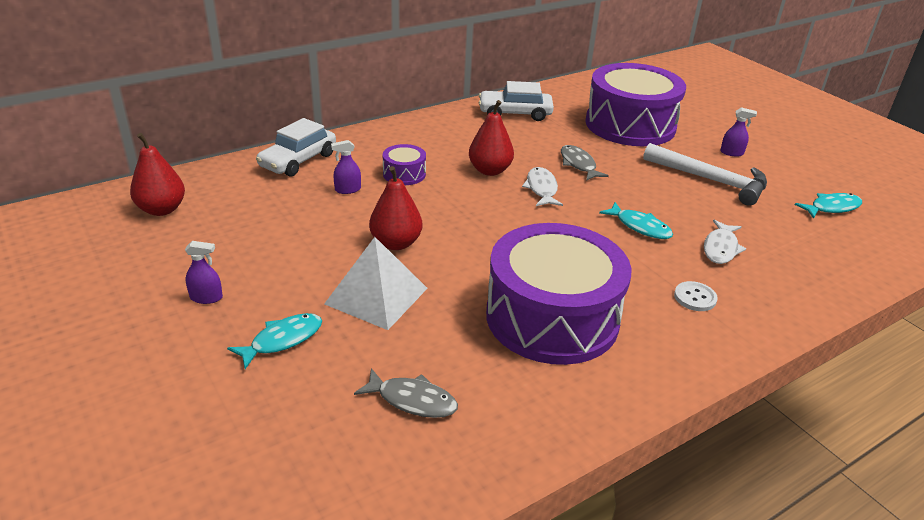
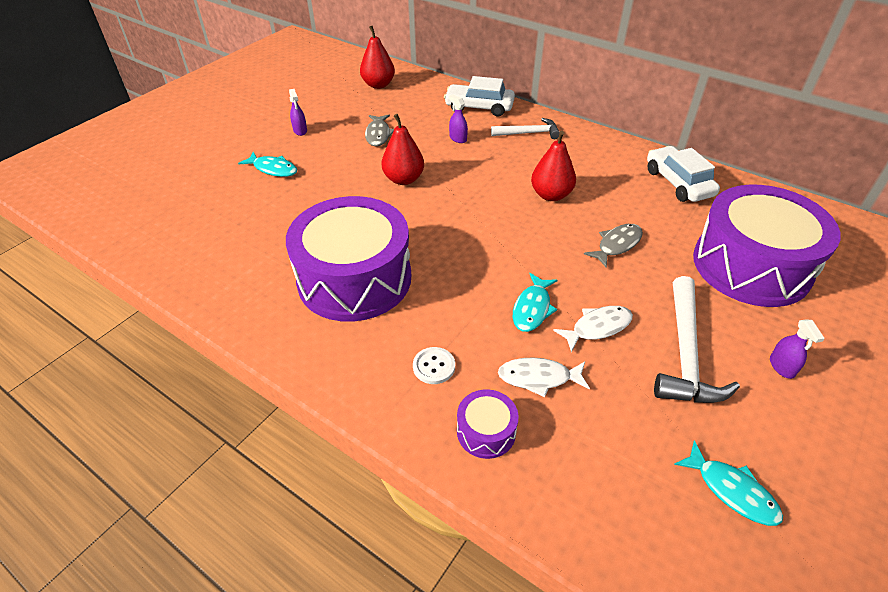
camera: 70 degrees right, 10 degrees up
(376, 296) = (336, 189): white pyramid -> none
(378, 150) = (529, 133): none -> white hammer
(404, 174) = (503, 155): purple drum -> purple drum (486, 431)
(412, 400) = (236, 235): grey fish -> grey fish (378, 134)
(541, 189) = (547, 231): white fish -> white fish (597, 327)

